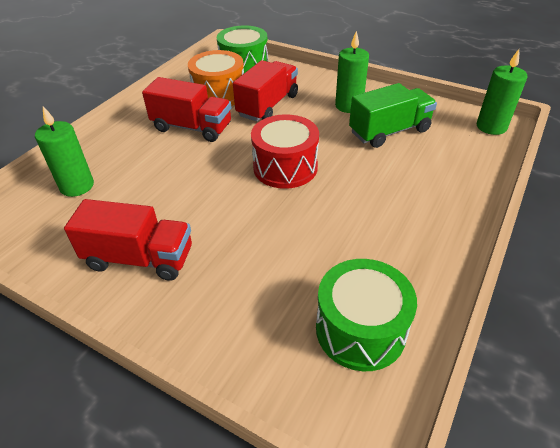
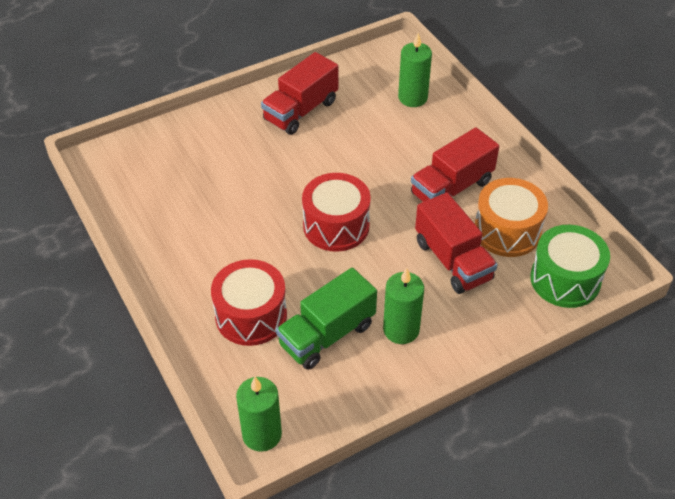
camera: 120 degrees right, 5 degrees up
(360, 329) = (149, 187): green drum -> none
(389, 131) = (327, 334): green truck -> green truck turned 45 degrees clockwise
(419, 171) = (251, 316): none -> red drum

